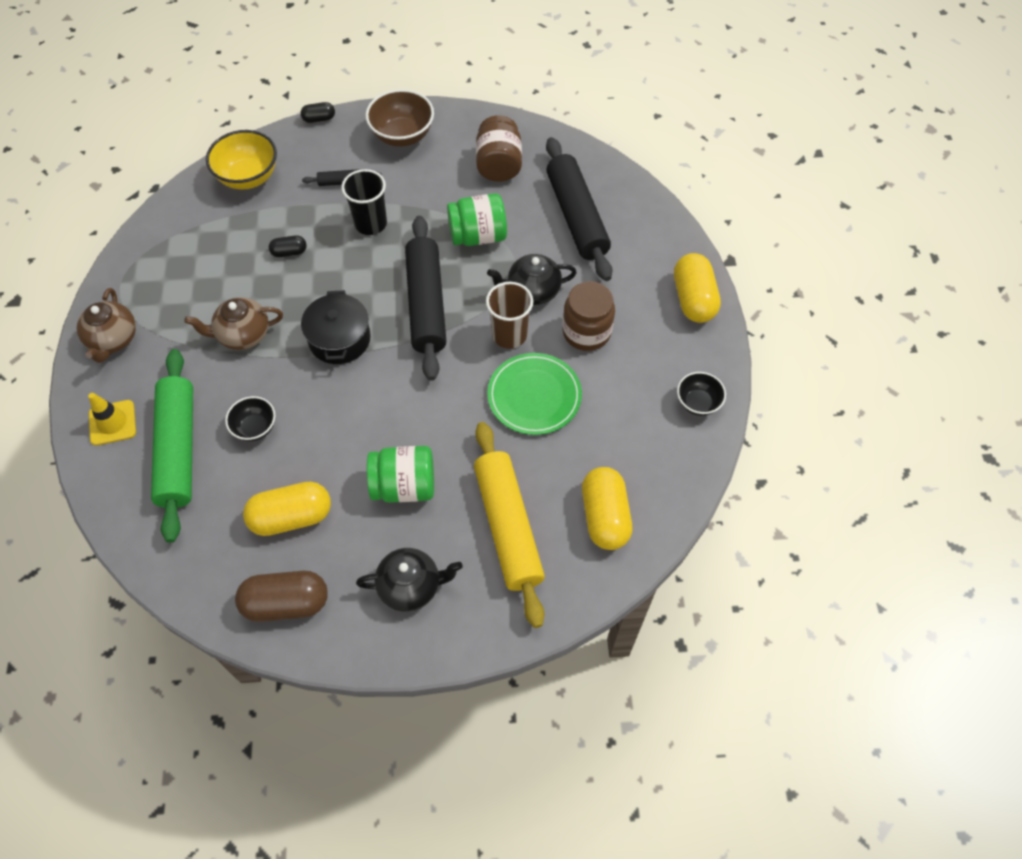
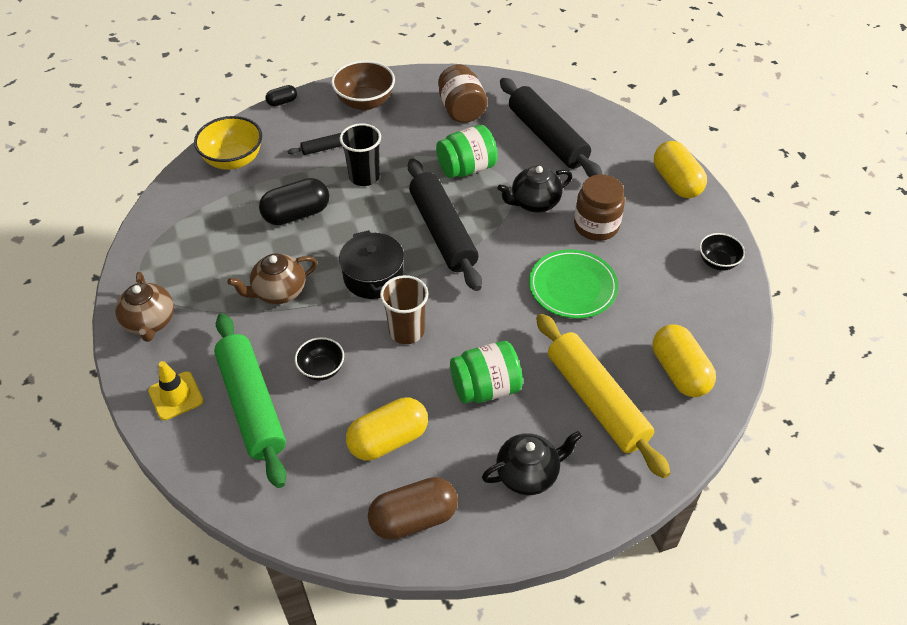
camera: 15 degrees left, 10 degrees down
(289, 252) = (296, 214): black capsule -> black capsule, size x1.97
(509, 335) = (529, 242): brown cup -> brown cup (406, 331)

